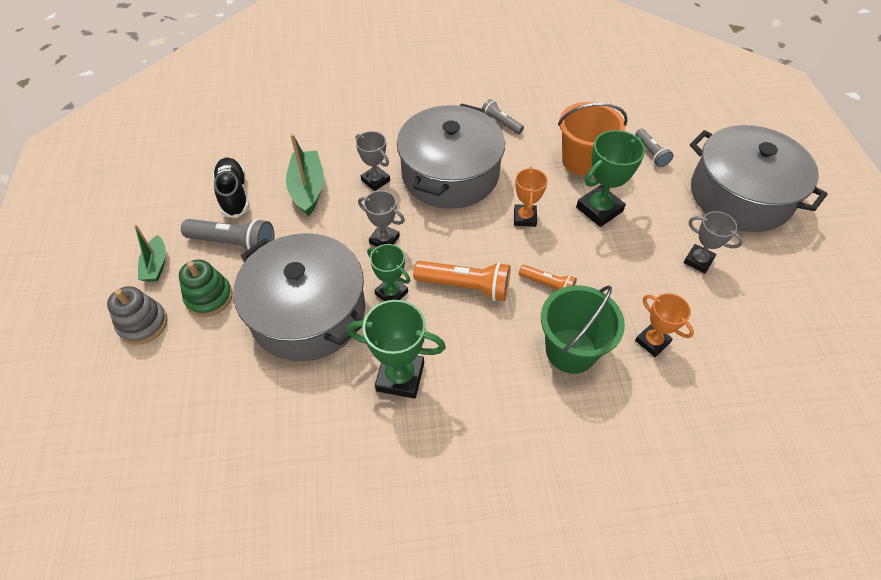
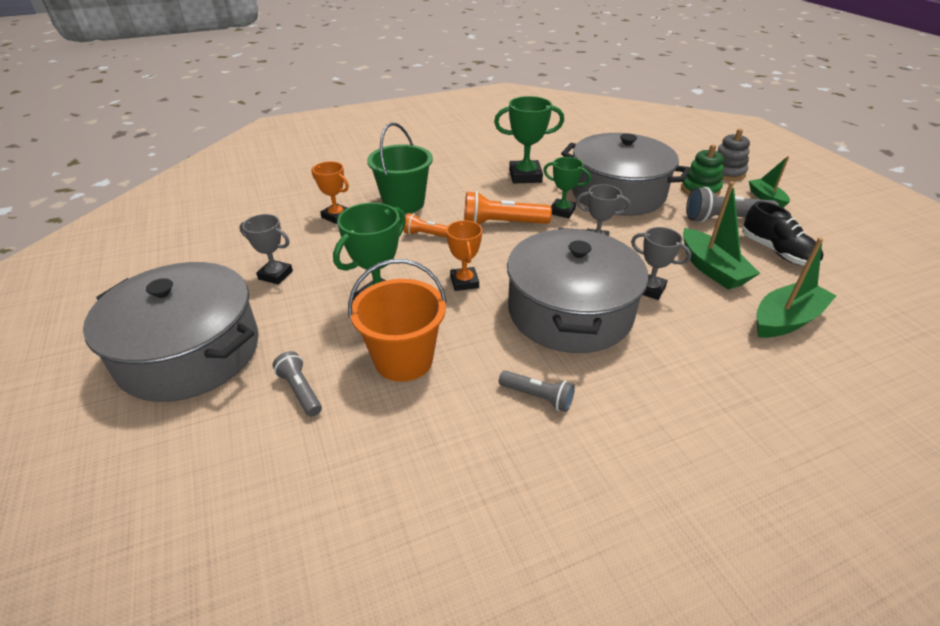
camera: 165 degrees right, 15 degrees down
(300, 138) = (786, 320): none -> green boat

